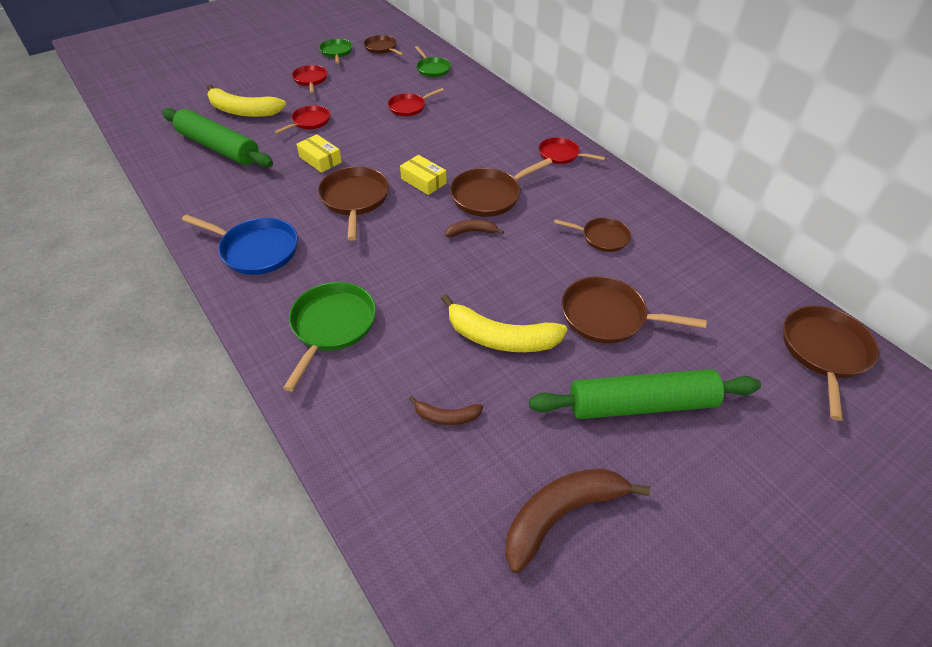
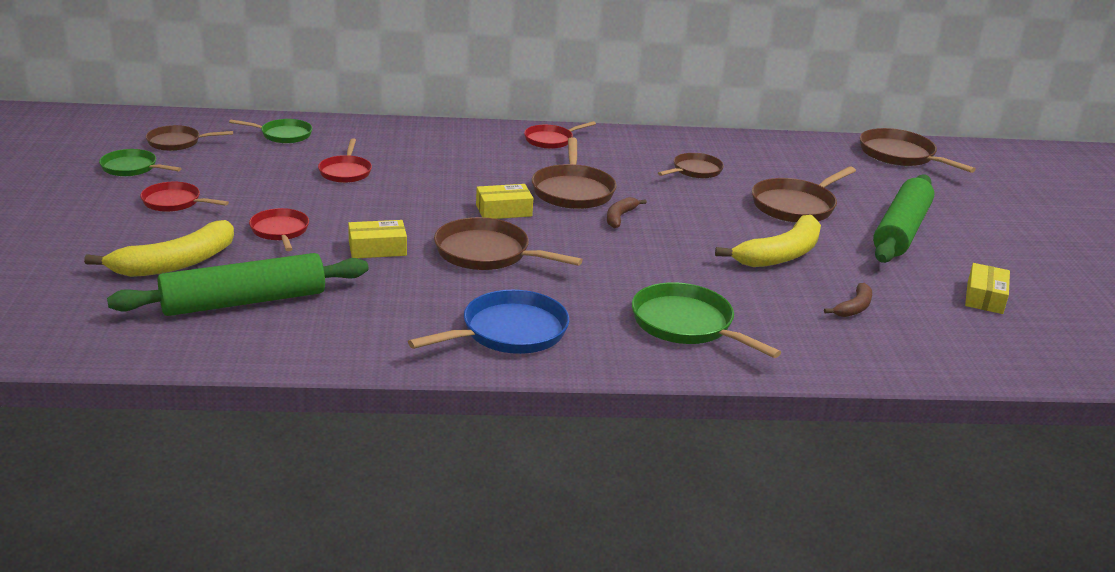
camera: 60 degrees left, 20 degrees down
(561, 514) = (985, 297): brown banana -> yellow box

